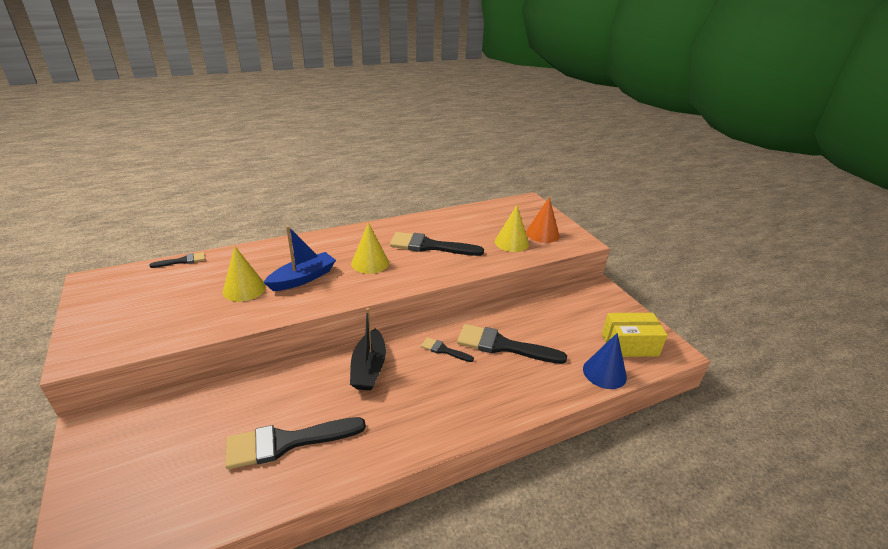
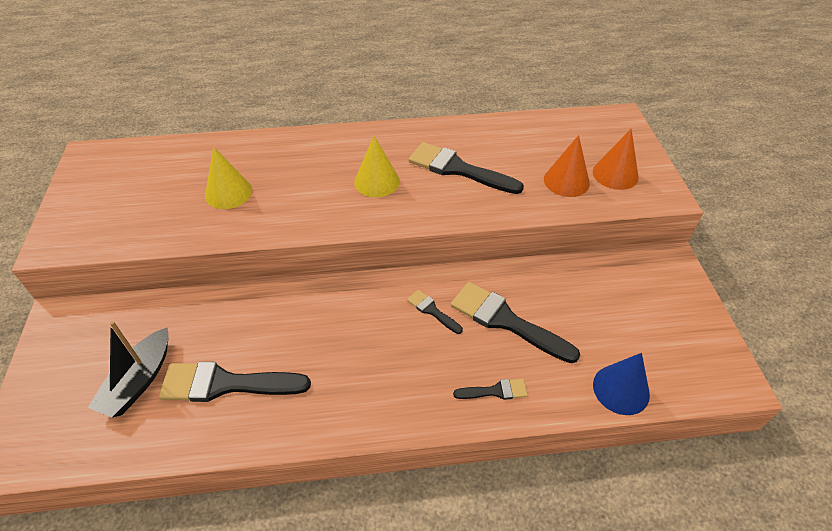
camera: 20 degrees right, 15 degrees up
(182, 261) = (179, 144): black brush -> black brush (495, 391)
(303, 278) = (294, 190): blue boat -> none
(369, 368) = (339, 314): black boat -> black boat (139, 381)
(511, 242) = (566, 181): yellow cone -> orange cone
(629, 345) = (674, 357): yellow box -> none

